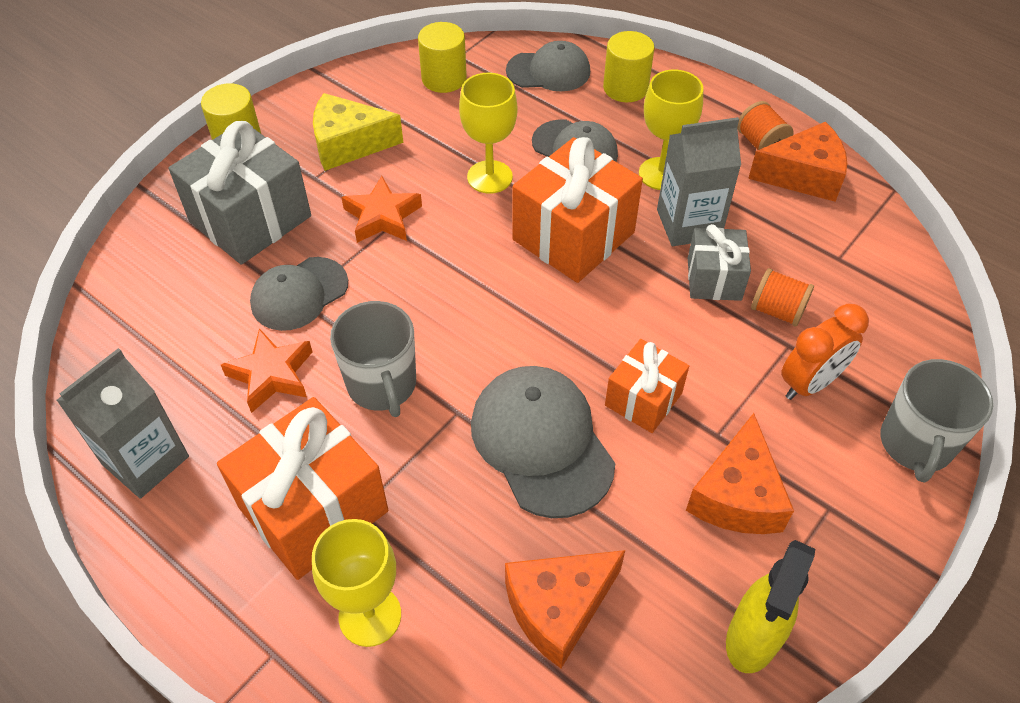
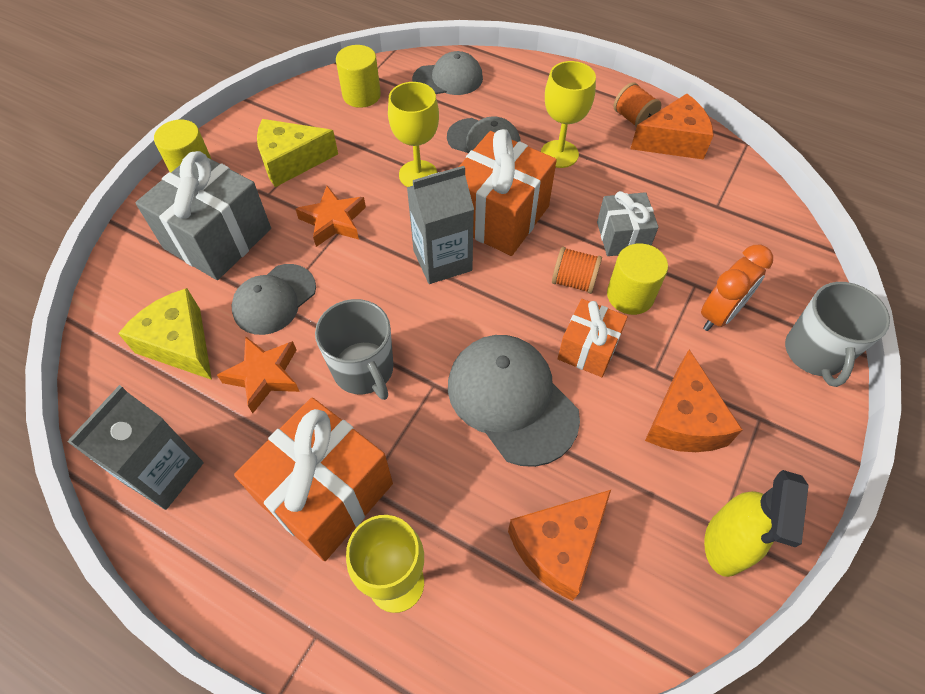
camera: 10 degrees left, 5 degrees up
(188, 327) = (180, 344): none -> yellow cheese
(625, 88) = (514, 85): yellow cylinder -> yellow cylinder (630, 295)
(688, 224) = (591, 193): grey carton -> grey carton (442, 260)
(777, 311) = (679, 257): orange spool -> orange spool (574, 281)

